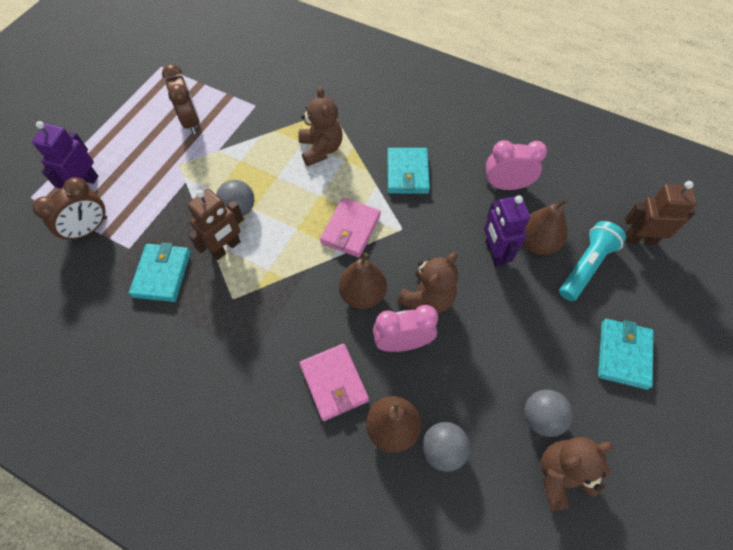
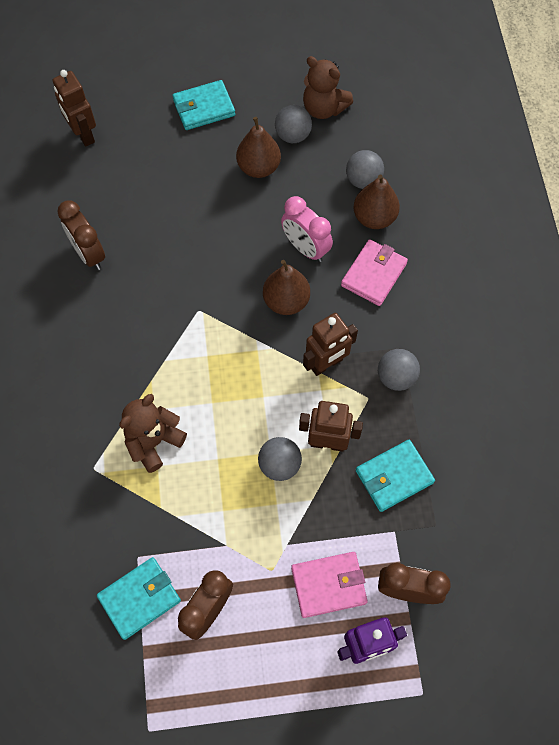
camera: 125 degrees left, 5 degrees up
(230, 331) = (396, 377): none -> grey ball
(285, 288) = (326, 364): none -> brown robot
(350, 229) = (230, 351): pink wallet -> pink wallet (328, 585)
(407, 173) = (130, 343): turquoise wallet -> turquoise wallet (139, 598)
(427, 298) = (253, 253): brown teddy bear -> none
(494, 253) = (172, 228): purple robot -> none
(506, 185) = (89, 254): pink clock -> brown clock
(537, 243) = (139, 202): brown pear -> brown pear (259, 167)
(586, 266) = (139, 160): turquoise flashlight -> none

